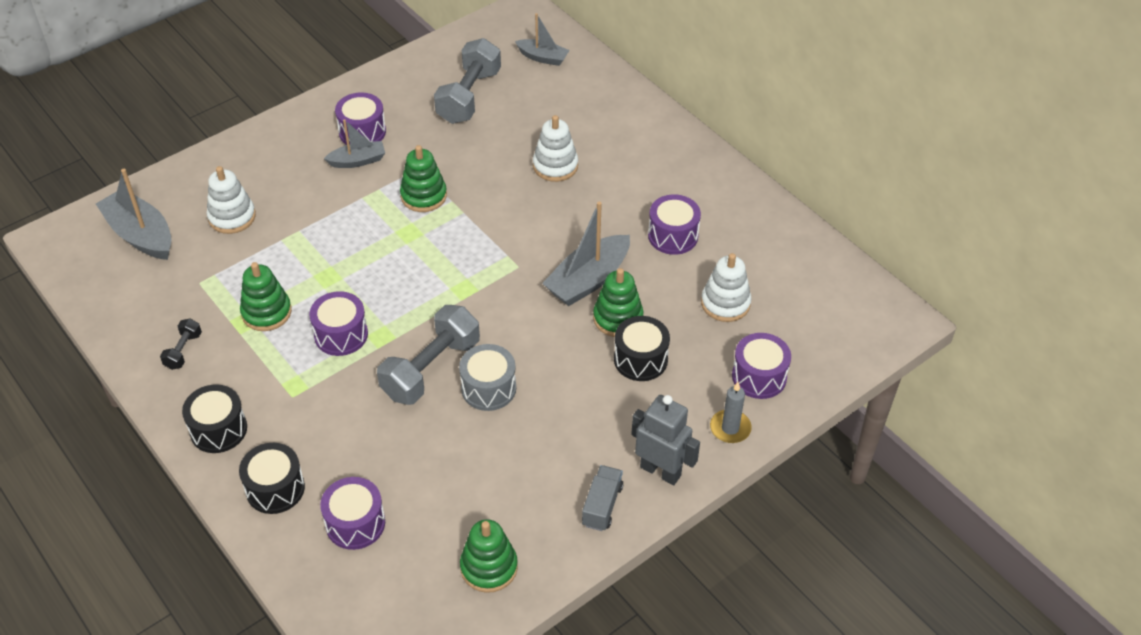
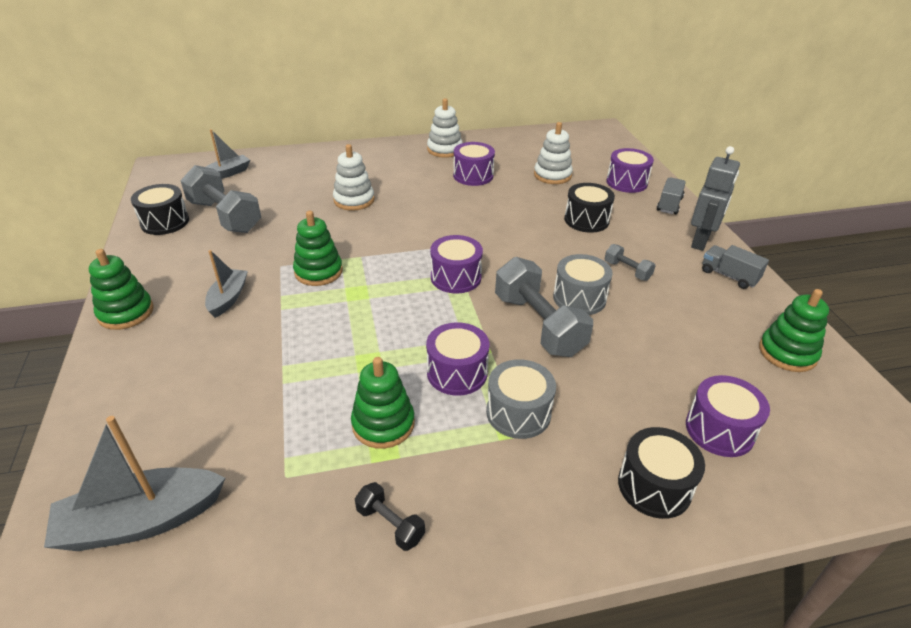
camera: 65 degrees left, 10 degrees down
(218, 429) = (542, 519): black drum -> black drum (165, 222)
(232, 217) = (206, 415): white stacking toy -> white stacking toy (444, 150)
(314, 387) = (518, 413): none -> grey drum
(362, 132) = (192, 285): purple drum -> purple drum (456, 277)
(559, 416) = (627, 270): none -> grey dumbbell
(588, 280) = (490, 219): grey boat -> none
(618, 318) = (539, 218): green stacking toy -> green stacking toy (126, 313)
(660, 471) = (700, 241): grey robot -> grey robot turned 150 degrees clockwise
(730, 428) = (669, 204): grey candle -> grey truck

